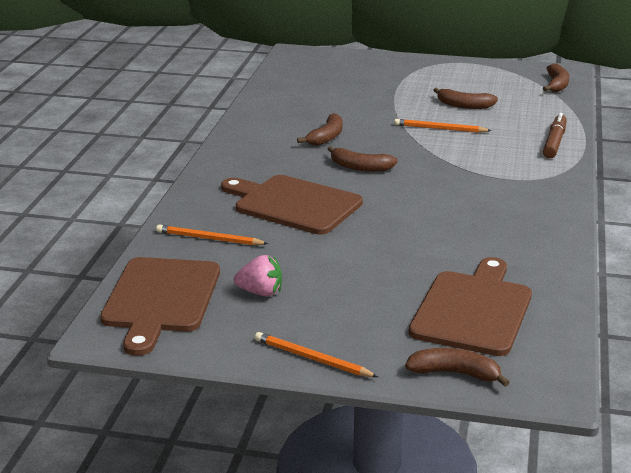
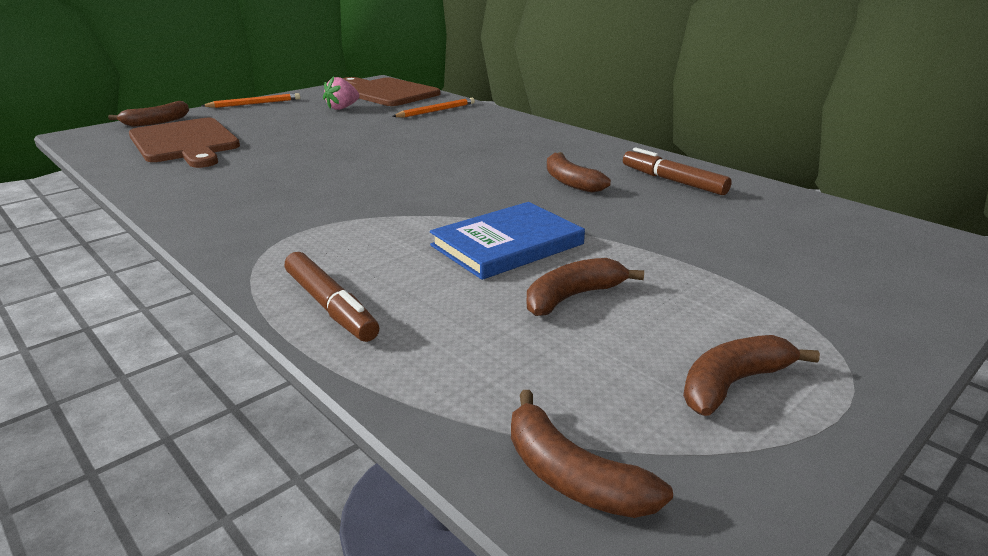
camera: 125 degrees right, 0 degrees up
(283, 113) = (673, 181): none -> brown marker
(293, 204) = (442, 138): brown cutting board -> none
(360, 167) = (469, 175): brown banana -> brown banana (733, 384)
(440, 129) = (507, 245): orange pencil -> blue book

